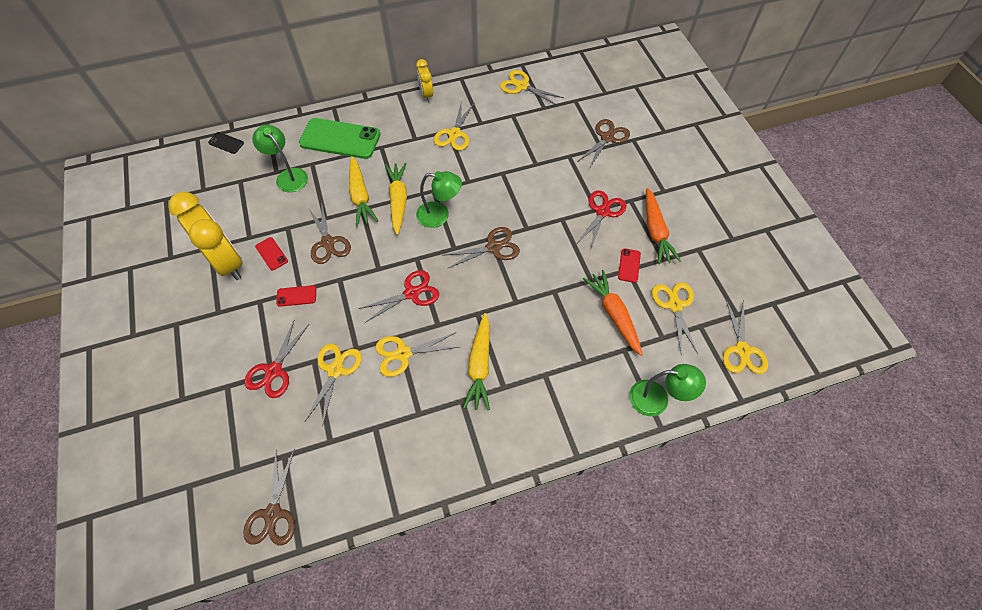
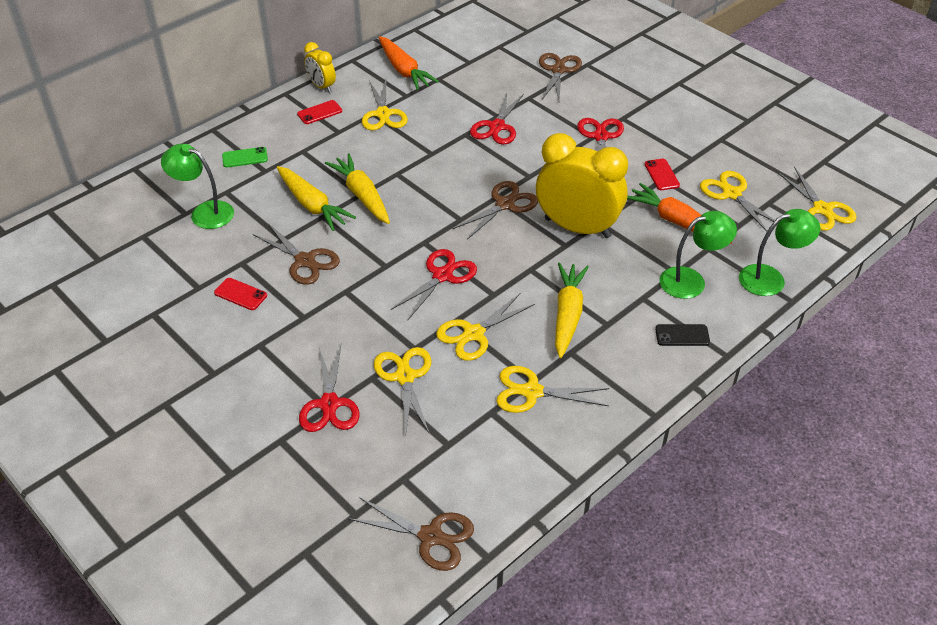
camera: 25 degrees left, 15 degrees down
(226, 143) = (94, 204): black phone -> black phone (682, 335)
(227, 262) = (187, 321): yellow clock -> yellow clock (577, 228)
(273, 514) = (431, 536): brown scissors -> brown scissors turned 45 degrees counterclockwise
(296, 296) = (304, 324): red phone -> red phone (319, 112)
(340, 139) = (245, 157): green phone -> green phone, size x0.44
(440, 215) = (422, 194): green lamp -> green lamp (691, 280)
(479, 366) = (567, 314): yellow carrot -> yellow carrot turned 150 degrees counterclockwise
(522, 86) = (429, 49): yellow scissors -> yellow scissors (532, 392)
(529, 174) = (497, 127): none -> red scissors
(655, 231) = (667, 137): orange carrot -> orange carrot (404, 70)

